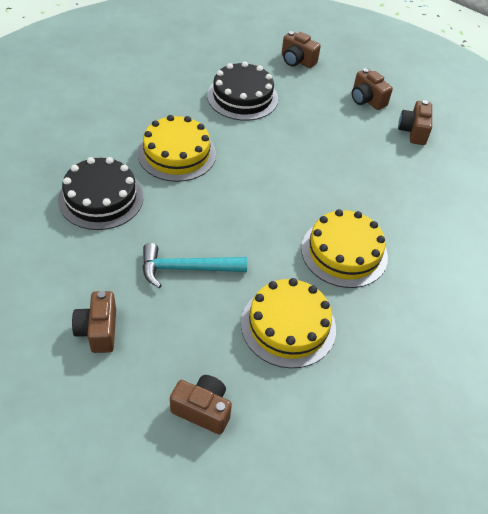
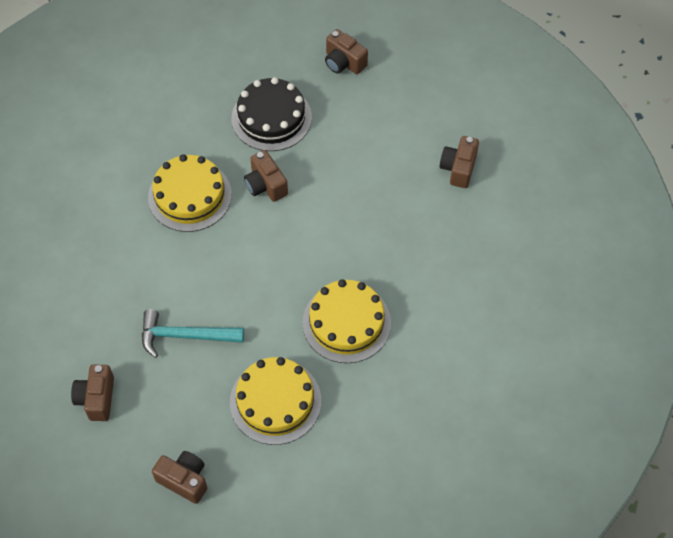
camera: 10 degrees right, 10 degrees up
(101, 198) = (107, 251): black cake -> none
(367, 100) = (414, 122): brown camera -> brown camera (266, 185)

